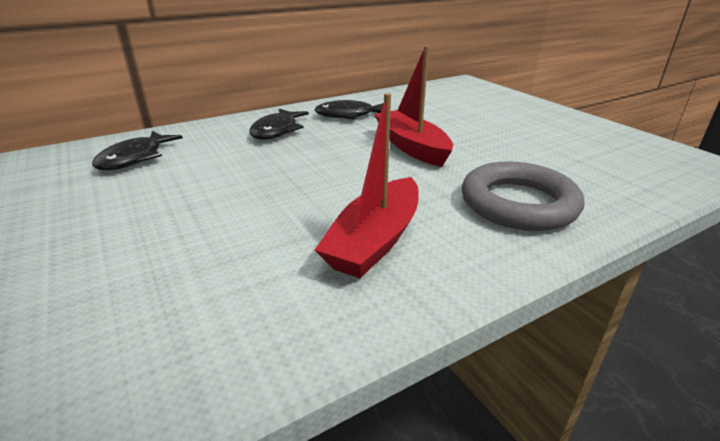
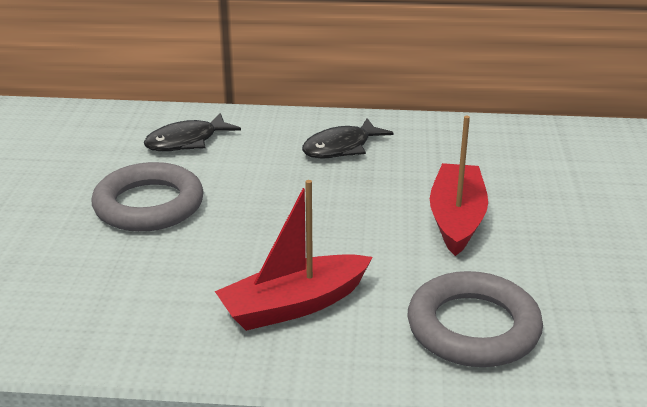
camera: 35 degrees right, 0 degrees up
(142, 212) = (149, 205): none -> grey ring
(349, 115) = (443, 149): black fish -> none

